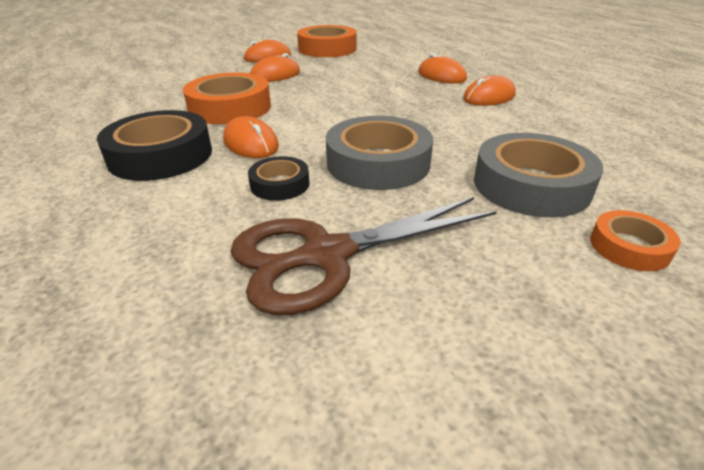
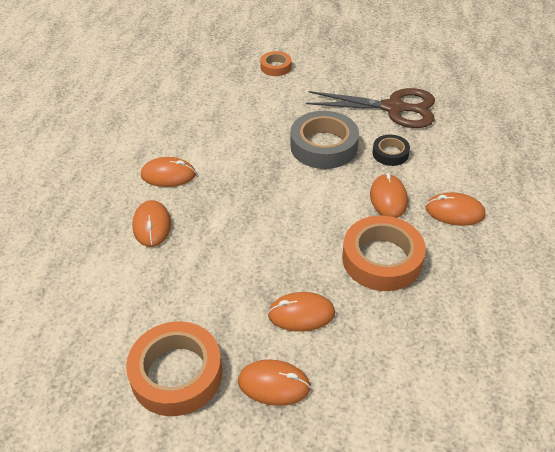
camera: 145 degrees left, 10 degrees up
(161, 155) = (454, 212): black tape -> orange mouse
(531, 185) = (266, 101): grey tape -> none

